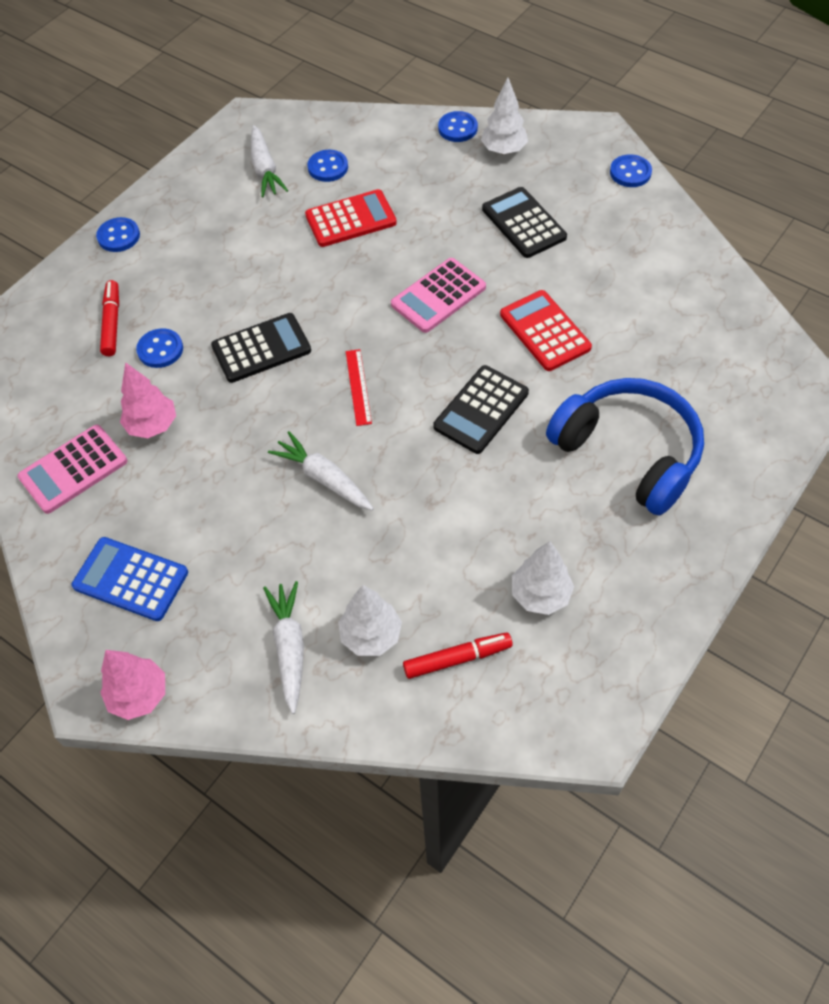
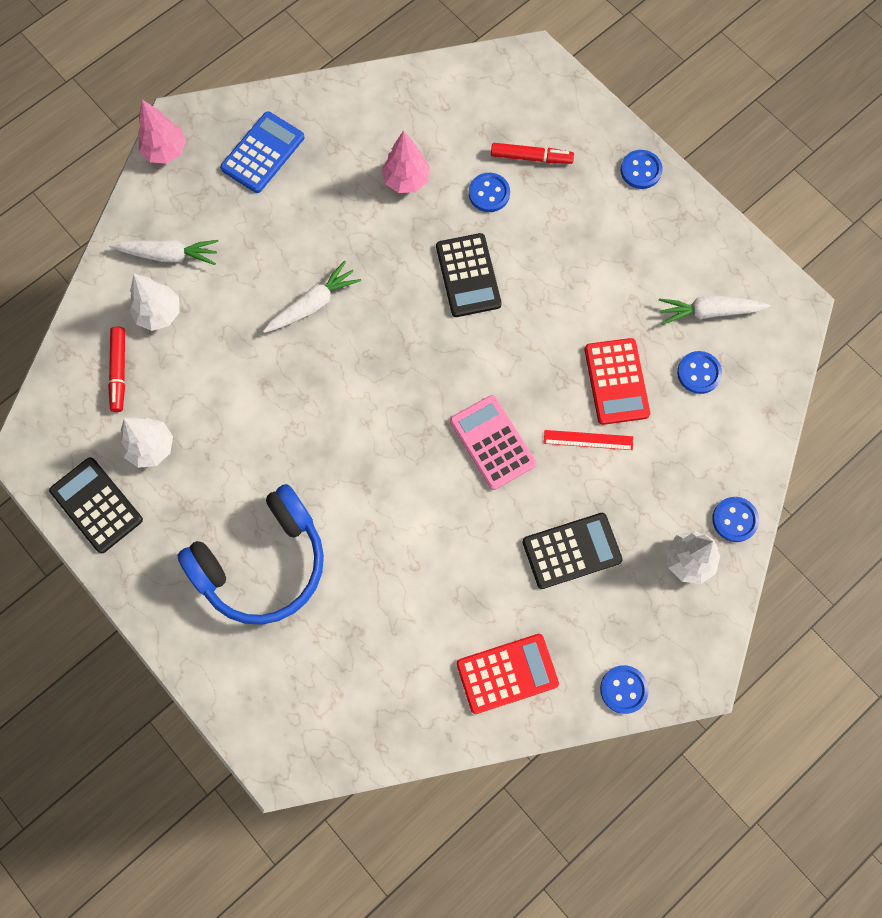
camera: 100 degrees right, 15 degrees up
(73, 469) = (378, 119): pink calculator -> none
(358, 387) = (402, 349): red ruler -> red ruler (588, 440)
(481, 410) = (346, 448): black calculator -> black calculator (96, 505)
(545, 331) = (422, 530): red calculator -> red calculator (507, 673)

